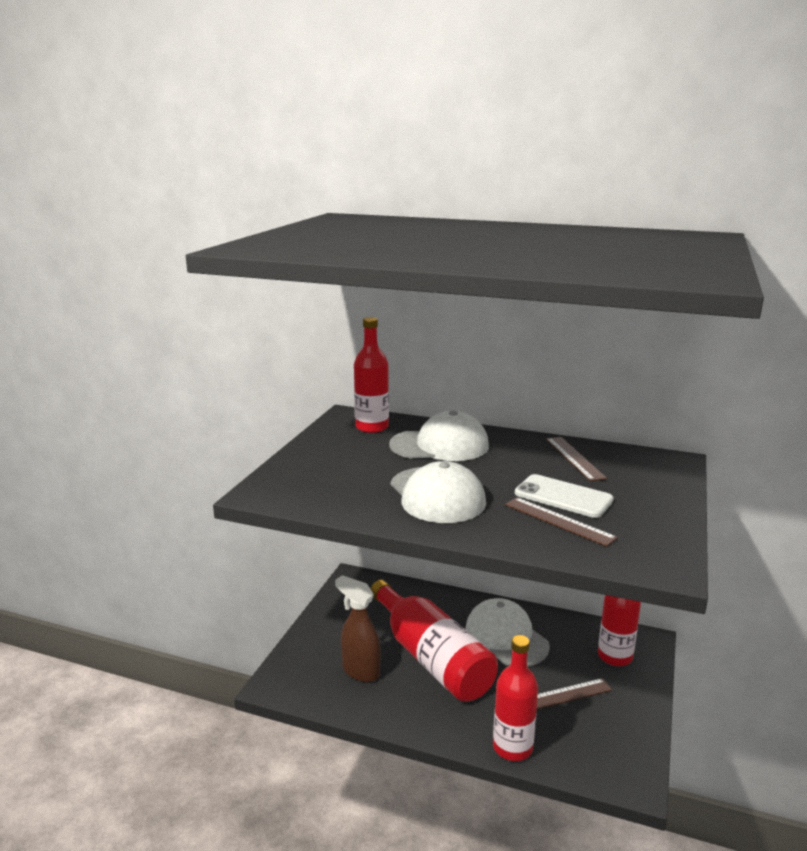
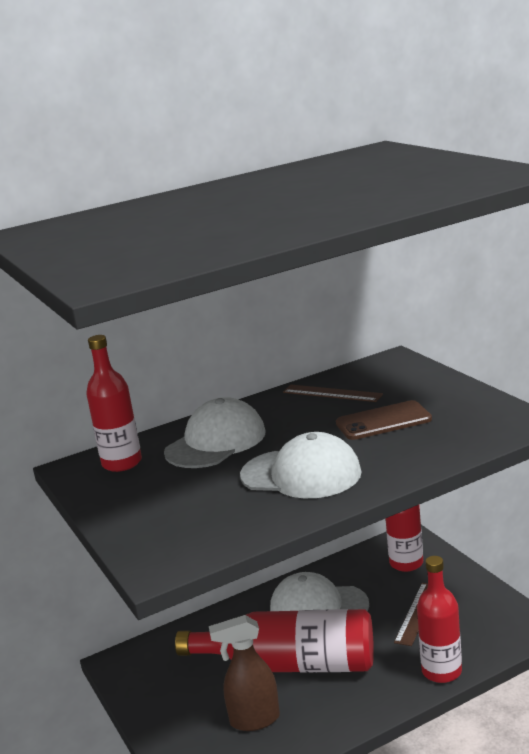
camera: 45 degrees left, 0 degrees up
(558, 521) = (415, 437): brown ruler -> none
(563, 497) = (383, 421): white phone -> brown phone

